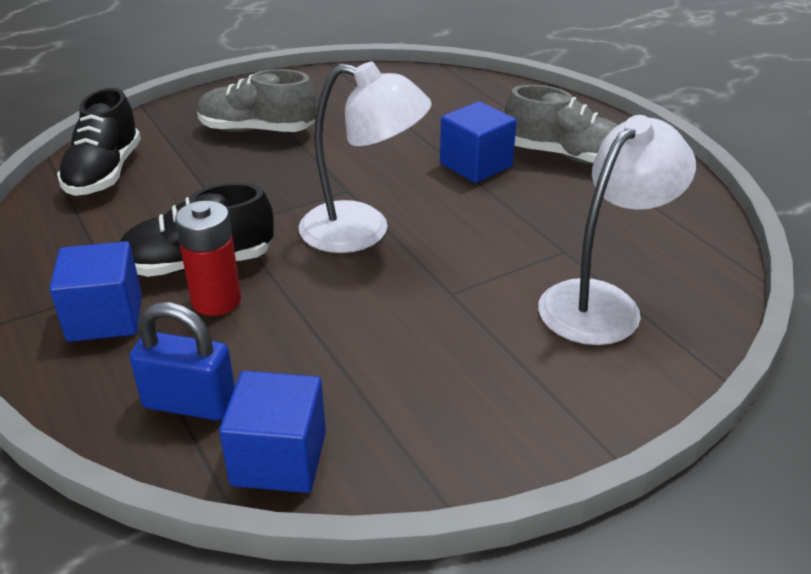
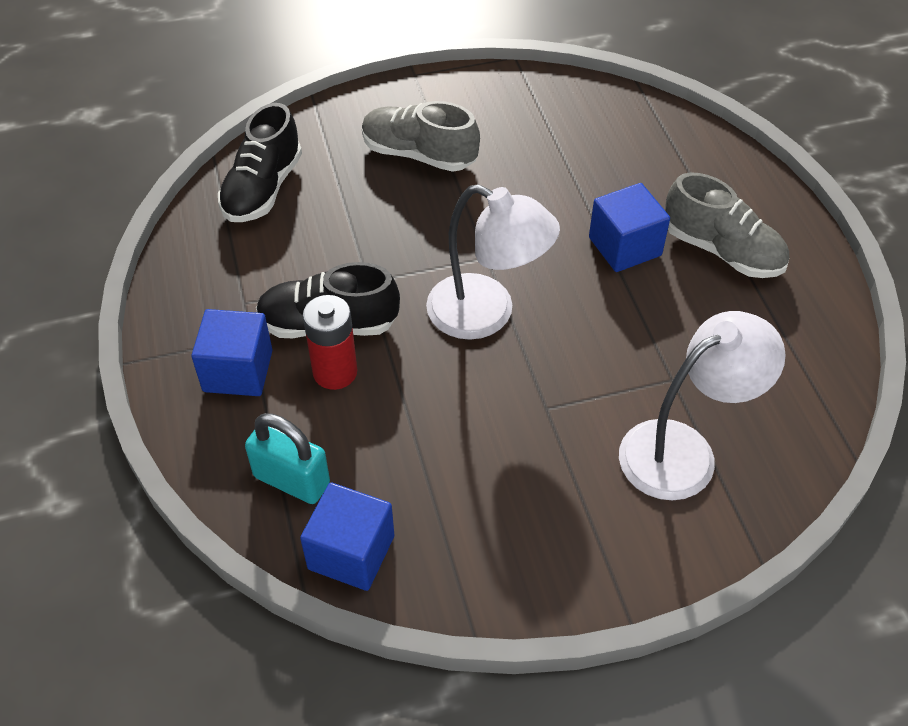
camera: 15 degrees right, 15 degrees up
(190, 403) = (292, 480): blue padlock -> turquoise padlock

